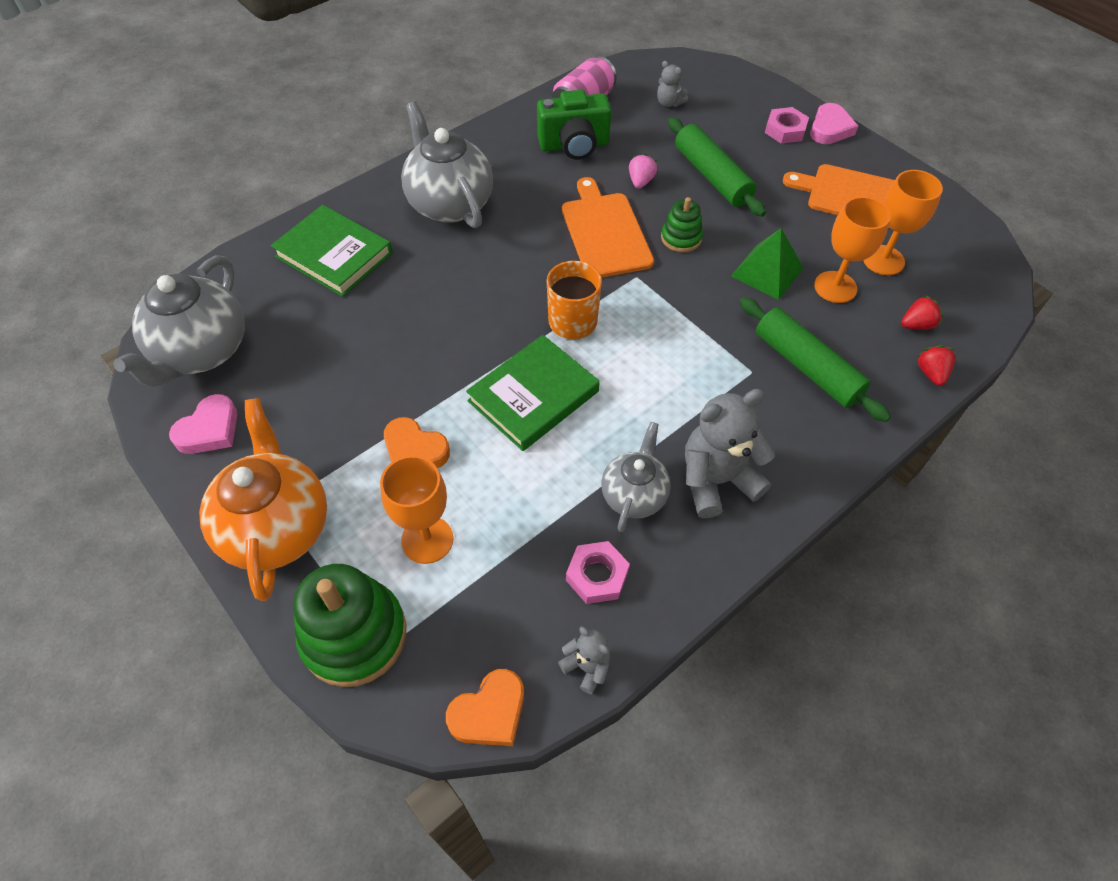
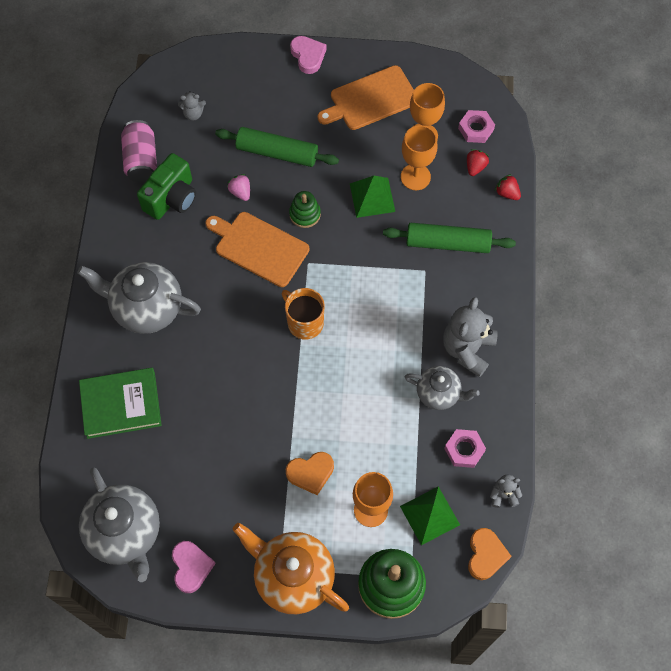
camera: 45 degrees left, 10 degrees up
(480, 605) = (429, 515): none -> green pyramid
(533, 396) = (334, 386): green book -> none
(634, 495) = (439, 393): grey teapot -> grey teapot turned 135 degrees clockwise
(785, 130) = (284, 79): pink nut -> pink nut (476, 129)

